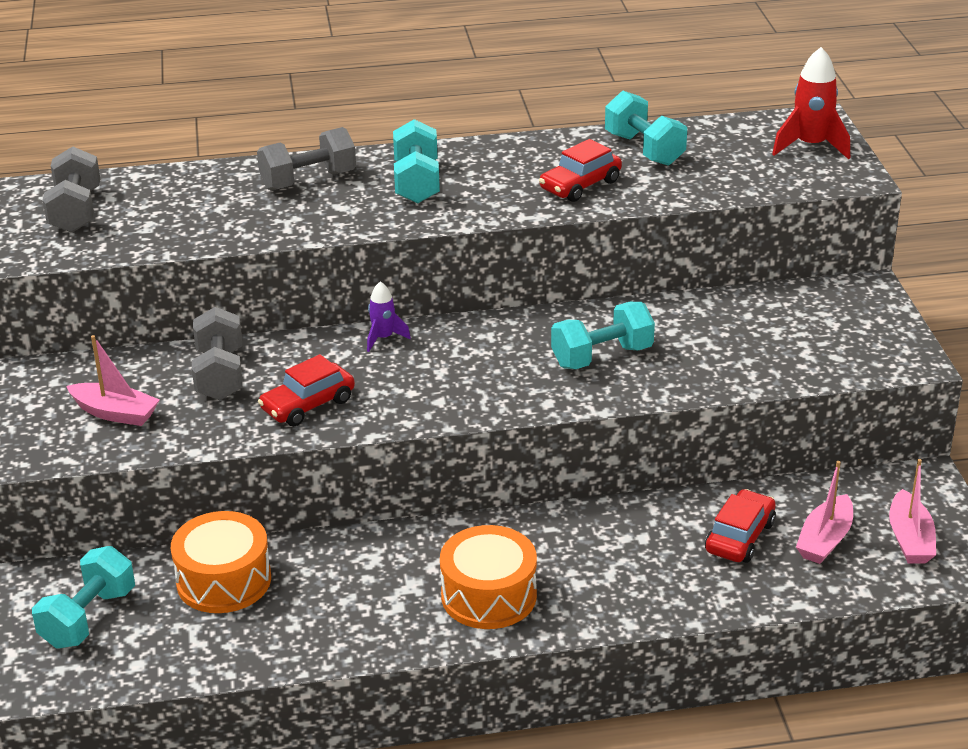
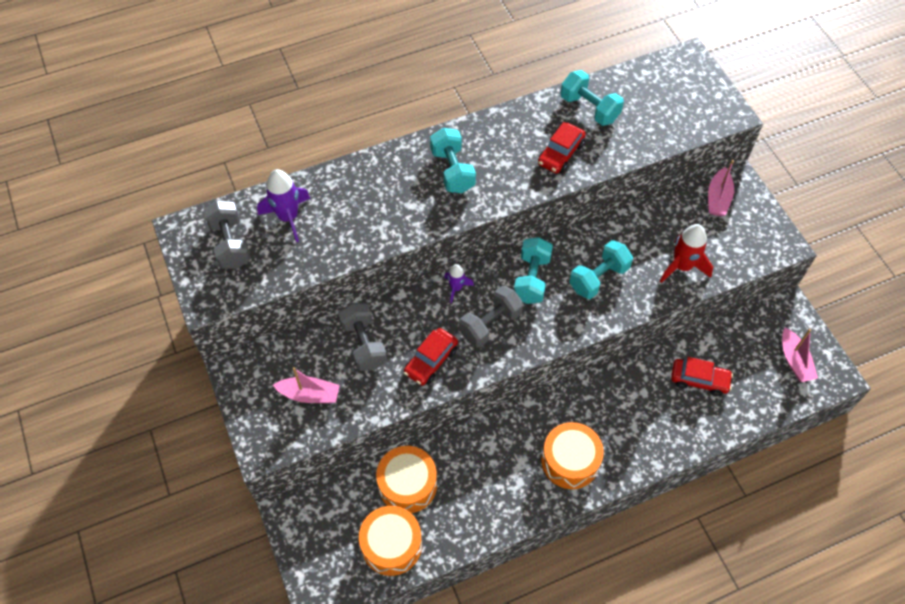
camera: 15 degrees left, 25 degrees up
(88, 618) = (336, 535): turquoise dumbbell -> turquoise dumbbell (531, 279)
(165, 643) = (391, 545): none -> orange drum
(167, 197) = (288, 217): none -> purple rocket
(308, 180) = (378, 181): grey dumbbell -> grey dumbbell (490, 324)
(740, 537) = (699, 380): red car -> red car turned 90 degrees clockwise
(810, 146) = (694, 86): red rocket -> red rocket (682, 266)
(825, 540) = (747, 372): pink boat -> pink boat (718, 198)

